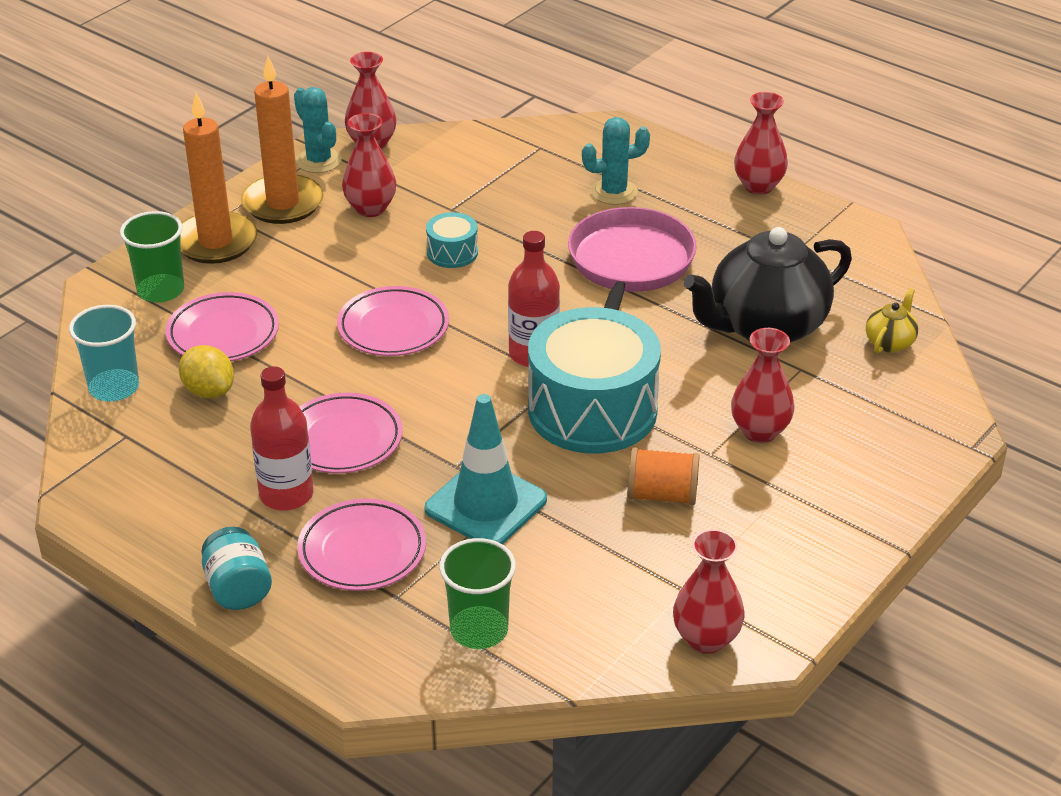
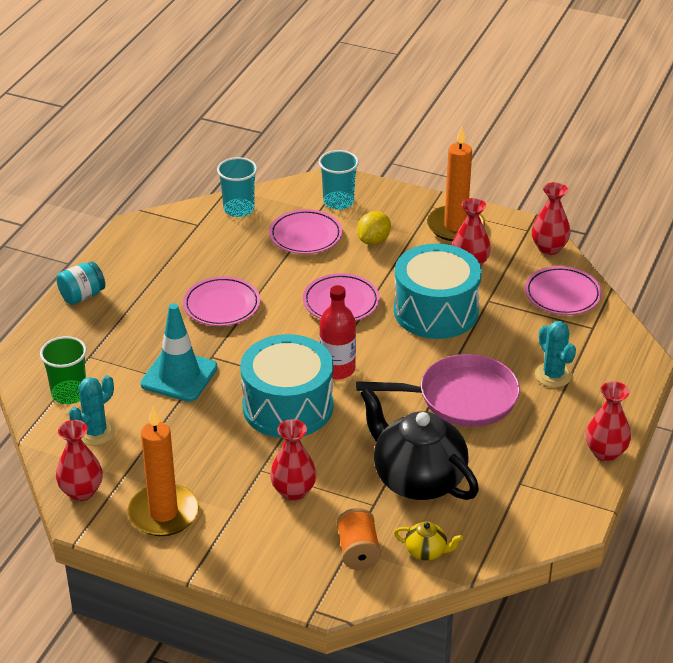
camera: 75 degrees right, 0 degrees up
(161, 290) = (338, 202): green cup -> turquoise cup
(209, 391) = (248, 244): yellow lemon -> yellow lemon (373, 240)
(215, 242) = (398, 210): orange candle -> orange candle (163, 513)
(286, 494) = (165, 295): red bottle -> none
(319, 161) = (514, 230): turquoise cactus -> turquoise cactus (96, 432)
(362, 551) = (124, 334): pink plate -> pink plate (562, 295)
(452, 253) = (436, 311): turquoise drum -> turquoise drum, size x2.28
(662, 495) = (211, 452): orange spool -> orange spool (358, 551)

